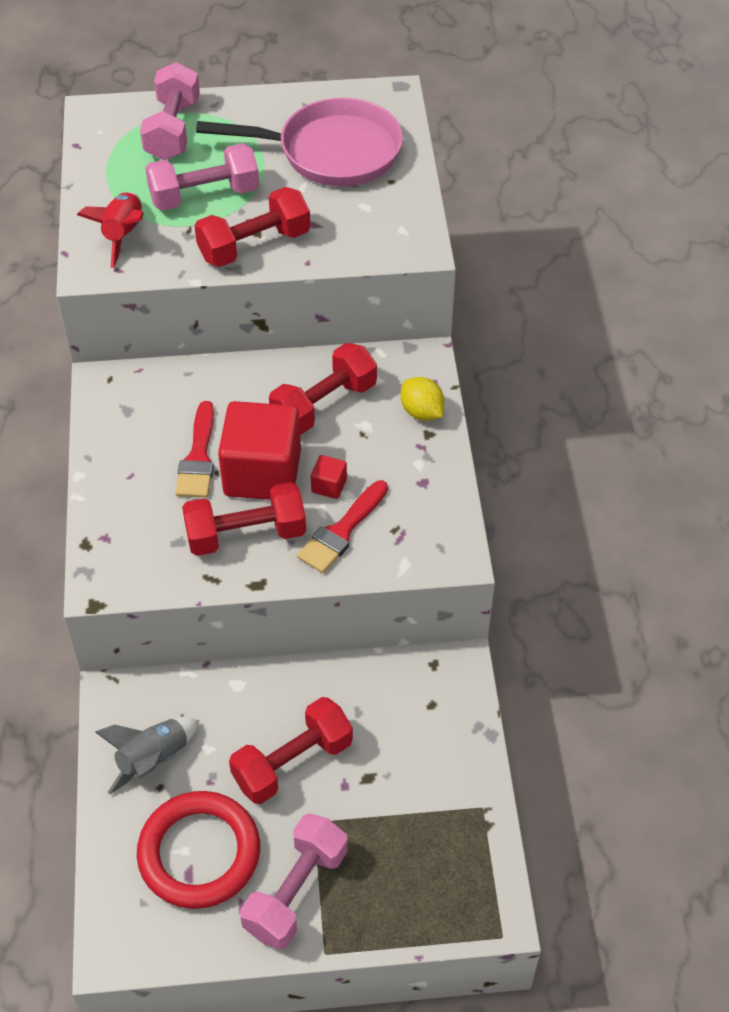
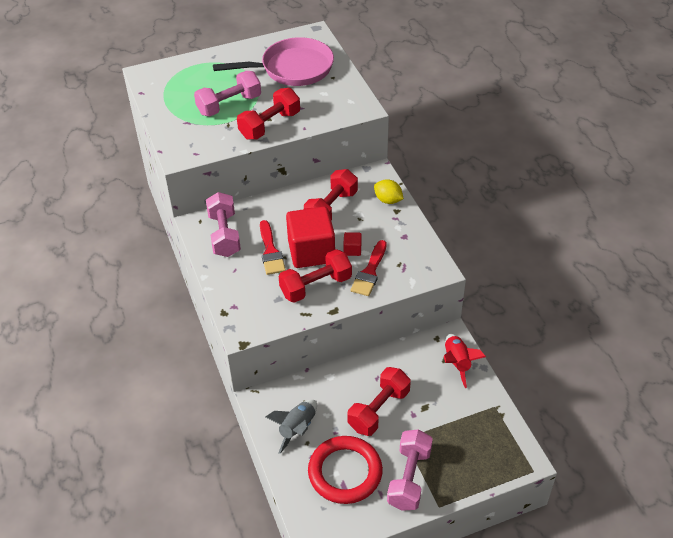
camera: 15 degrees left, 5 degrees down
(123, 235) = (190, 135): red rocket -> red rocket (457, 363)
(173, 130) = (195, 74): pink dumbbell -> pink dumbbell (224, 235)

